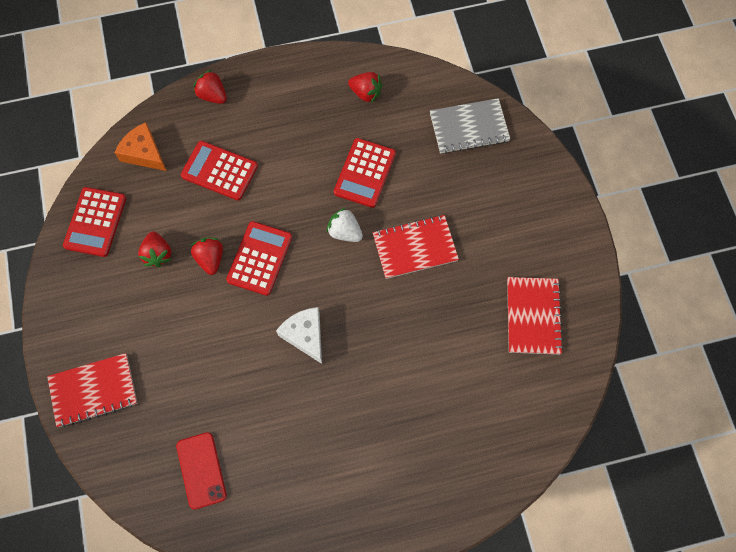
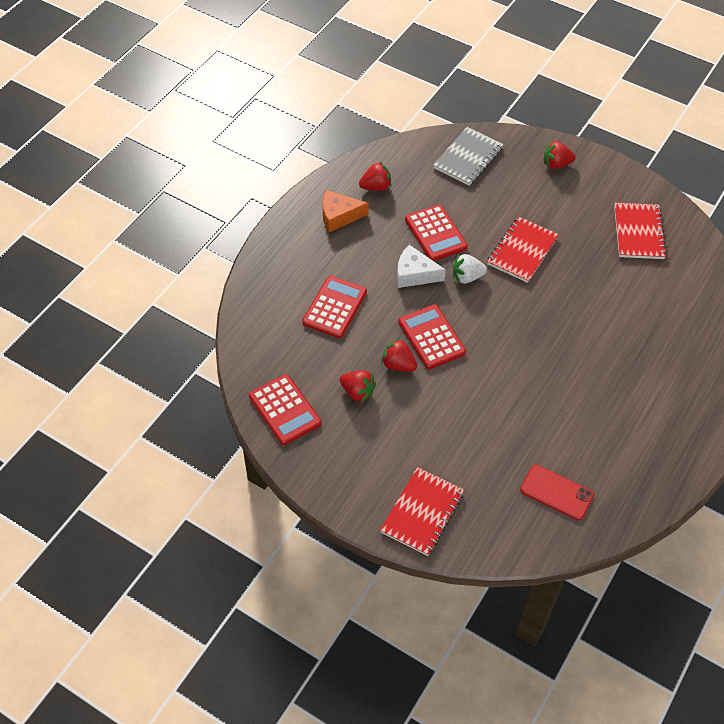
camera: 45 degrees left, 15 degrees down
(144, 153) = (264, 339): orange cheese -> orange cheese (339, 216)
(212, 95) = (269, 266): red strawberry -> red strawberry (556, 164)
(219, 171) = (335, 307): red calculator -> red calculator turned 135 degrees clockwise
(305, 335) = (519, 357): white cheese -> white cheese (414, 274)
(533, 316) = (638, 232): red notebook -> red notebook turned 45 degrees clockwise

